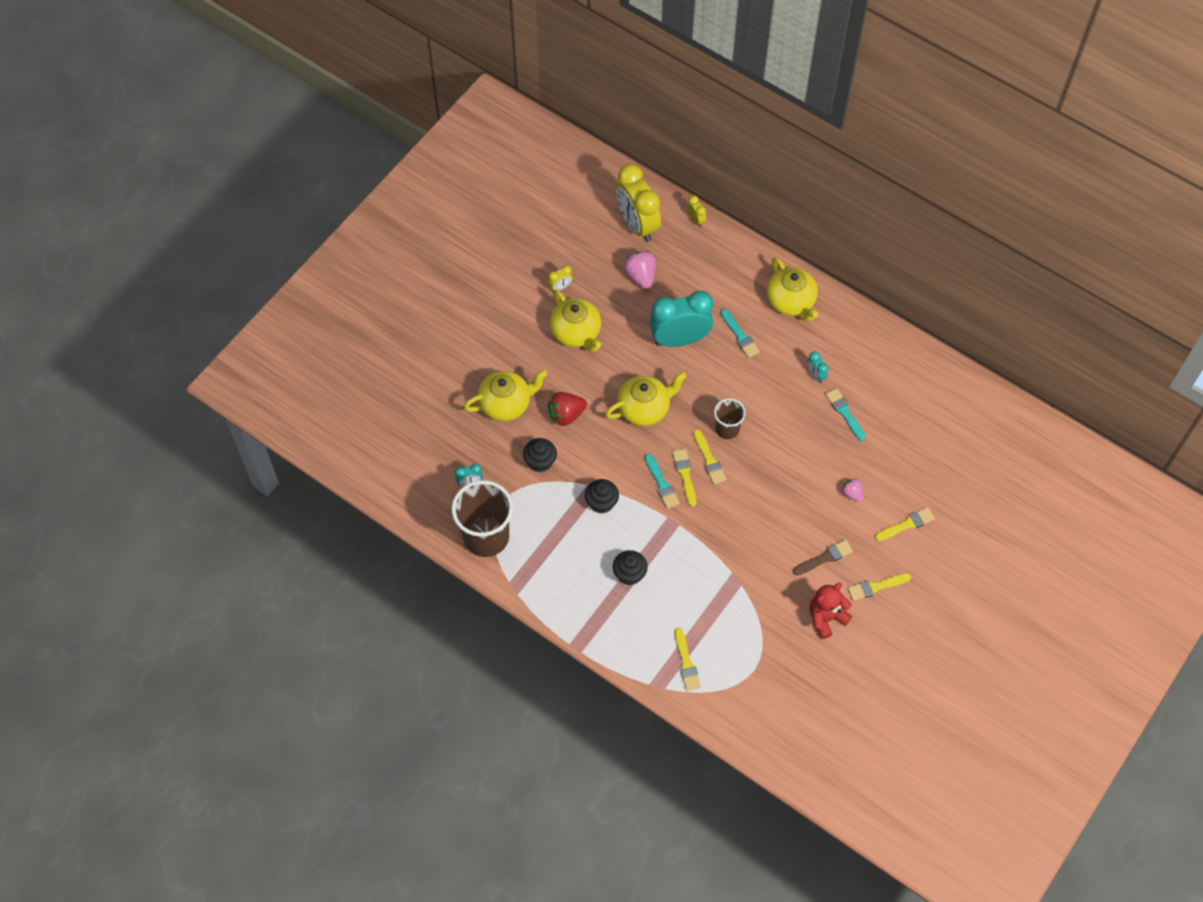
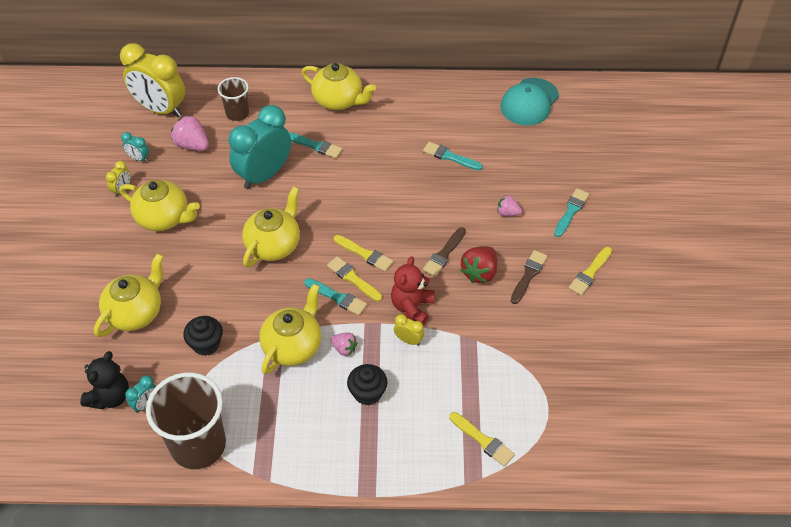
camera: 35 degrees left, 10 degrees down
(449, 461) = (110, 397): none -> black teddy bear
(566, 415) = (203, 290): red strawberry -> red strawberry (479, 272)
(601, 503) = (293, 346): black cupcake -> yellow teapot
(637, 528) = (344, 348): none -> pink strawberry
(696, 220) = (210, 82): yellow clock -> yellow clock (408, 340)
(727, 429) = (361, 221): brown cup -> brown cup (237, 113)
(771, 498) = (444, 254): none -> brown brush
(815, 375) = (403, 142): turquoise clock -> turquoise clock (139, 158)
(826, 618) = (571, 323): red teddy bear -> red teddy bear (412, 307)
(906, 524) = (571, 211): yellow brush -> turquoise brush
(957, 400) = (529, 102): none -> turquoise cap

